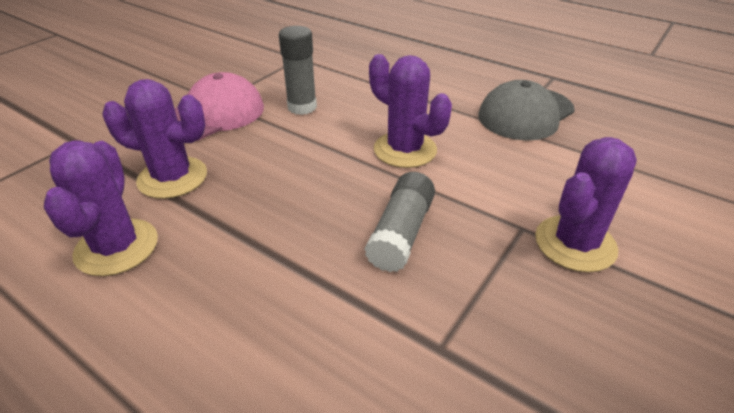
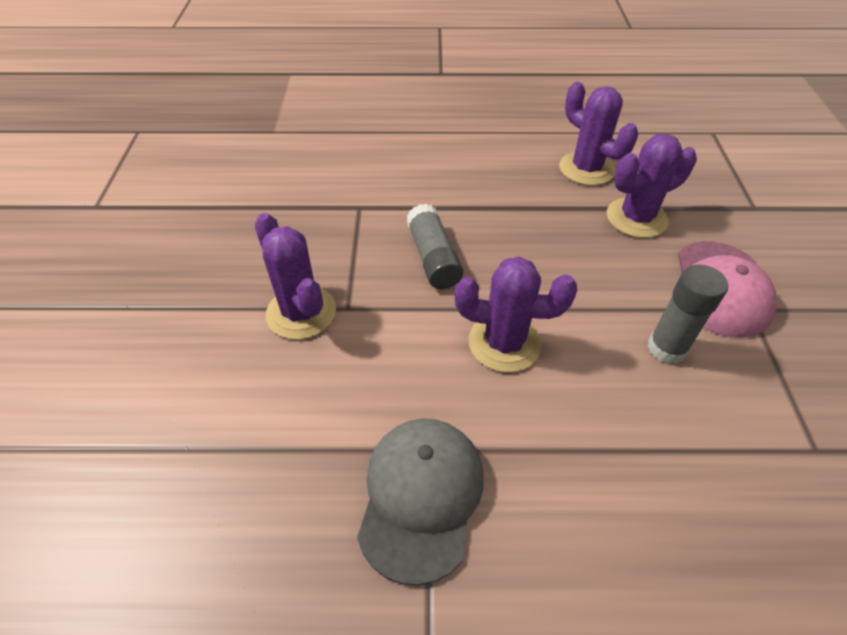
camera: 145 degrees right, 10 degrees up
(575, 244) = (301, 312): purple cactus -> purple cactus turned 45 degrees counterclockwise

